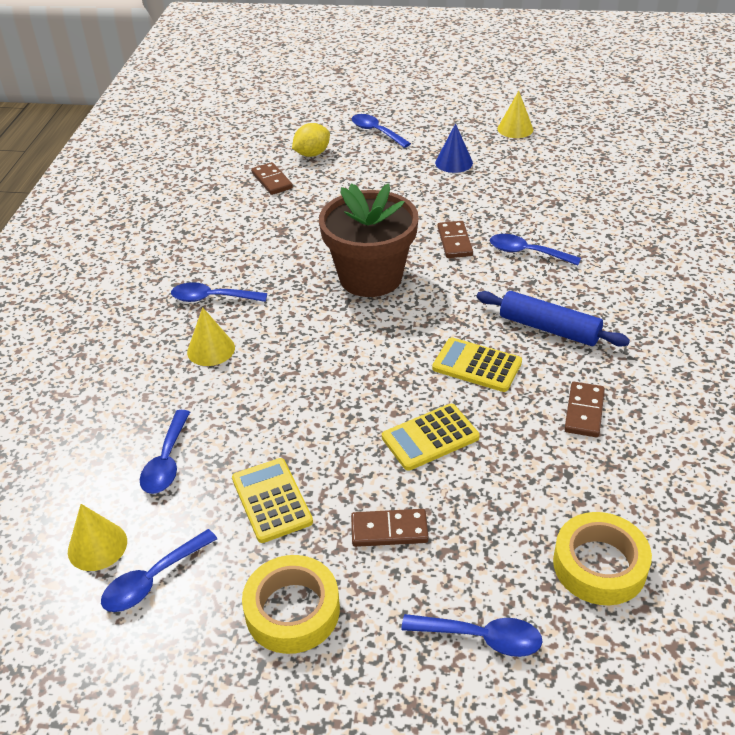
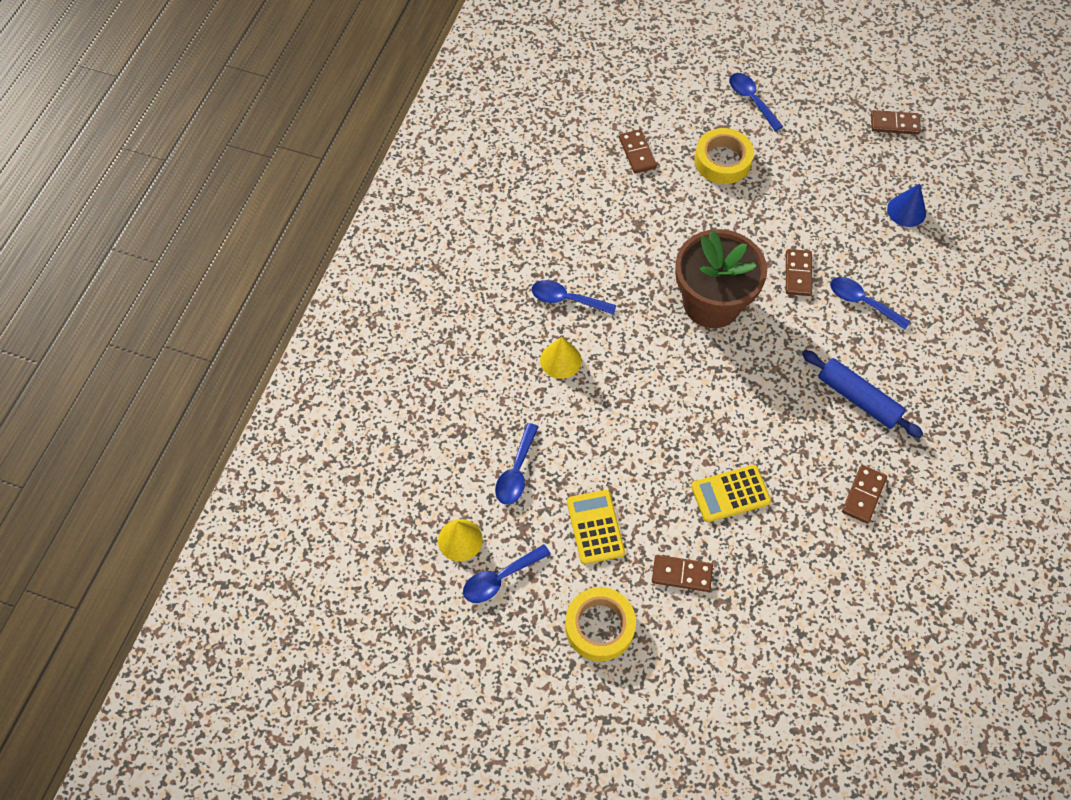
camera: 10 degrees right, 20 degrees up
(312, 154) = (681, 121): yellow lemon -> none
(454, 162) = (820, 163): blue cone -> blue cone (906, 211)
(477, 365) = (785, 427): yellow calculator -> none
(481, 637) = (732, 678): blue spoon -> none
(515, 129) = (894, 124): yellow cone -> brown domino
(599, 565) = (834, 639): yellow tape -> yellow tape (722, 161)

